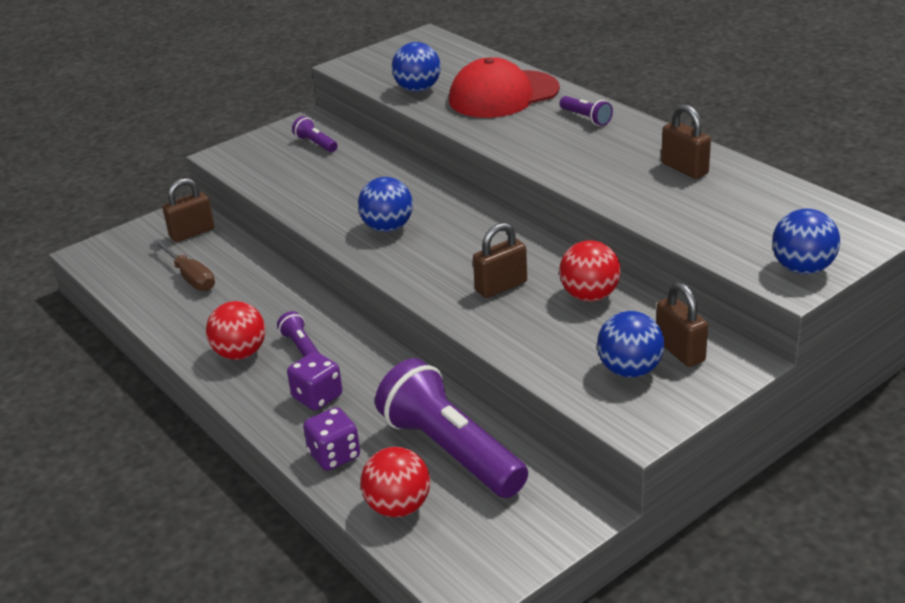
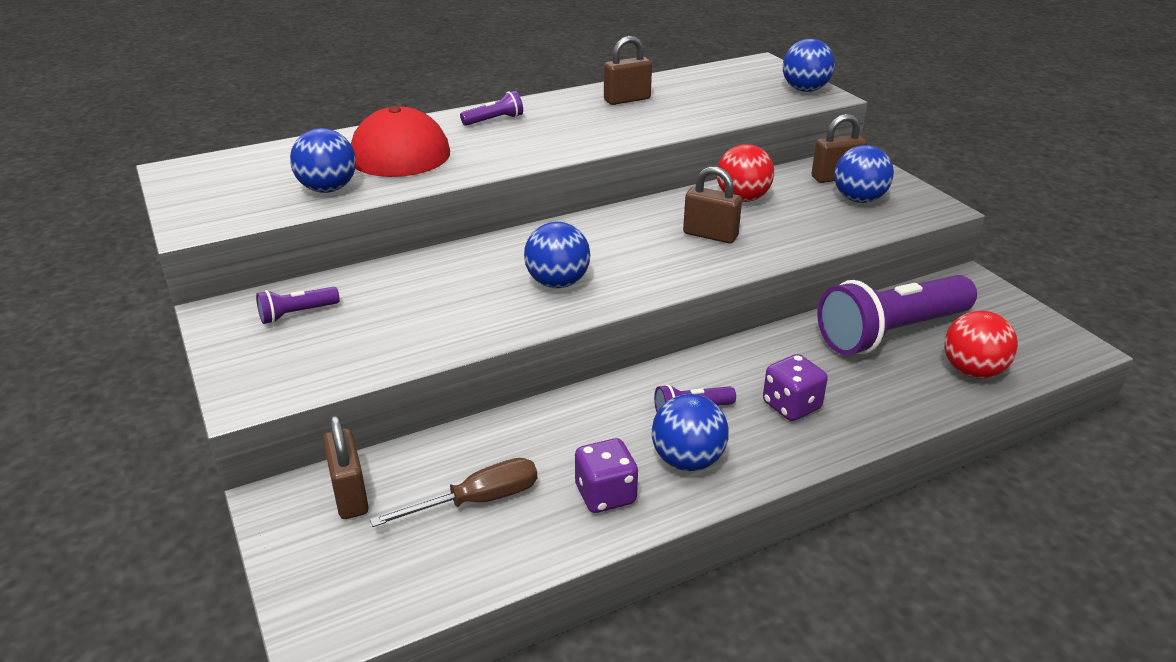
camera: 80 degrees left, 0 degrees up
(240, 353) = (687, 460): red ball -> blue ball
(334, 455) = (894, 403): purple dice -> purple dice (605, 495)
(501, 286) = (710, 235): brown padlock -> brown padlock turned 45 degrees counterclockwise

